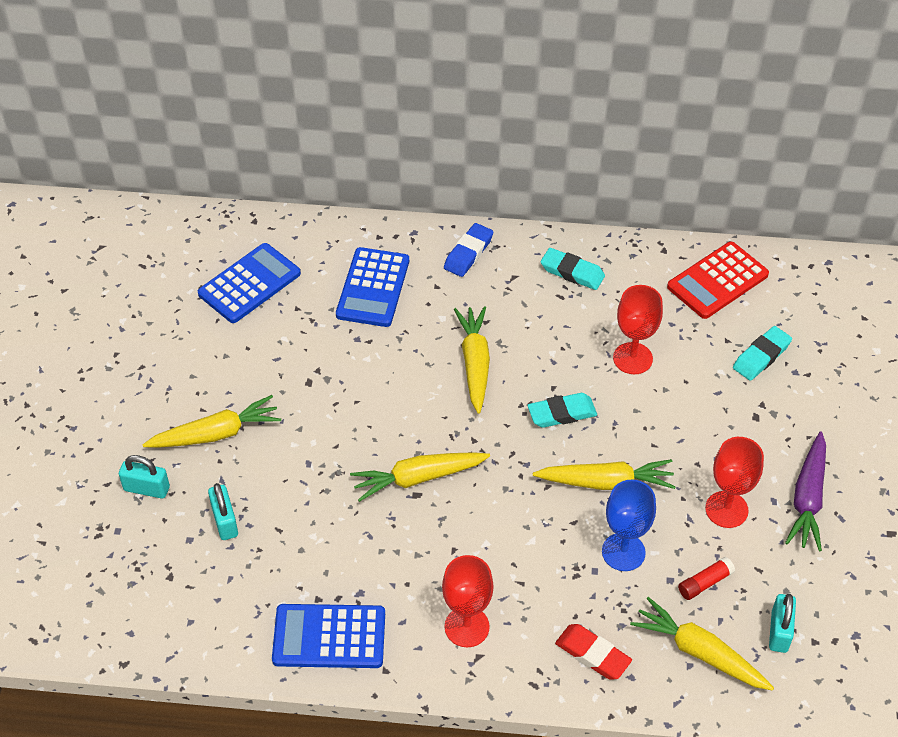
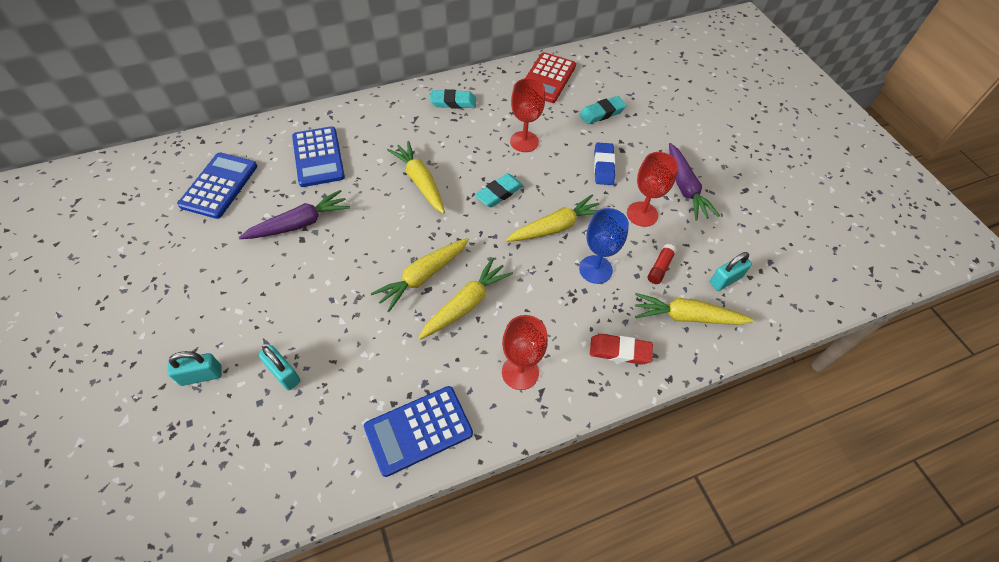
camera: 30 degrees left, 5 degrees up
(216, 433) = (243, 306): yellow carrot -> yellow carrot (466, 304)
(315, 363) = (299, 223): none -> purple carrot
(468, 253) = (376, 113): blue eraser -> blue eraser (603, 166)
(761, 356) = (602, 113): turquoise eraser -> turquoise eraser turned 45 degrees clockwise
(779, 631) = (725, 280): turquoise padlock -> turquoise padlock turned 75 degrees clockwise

